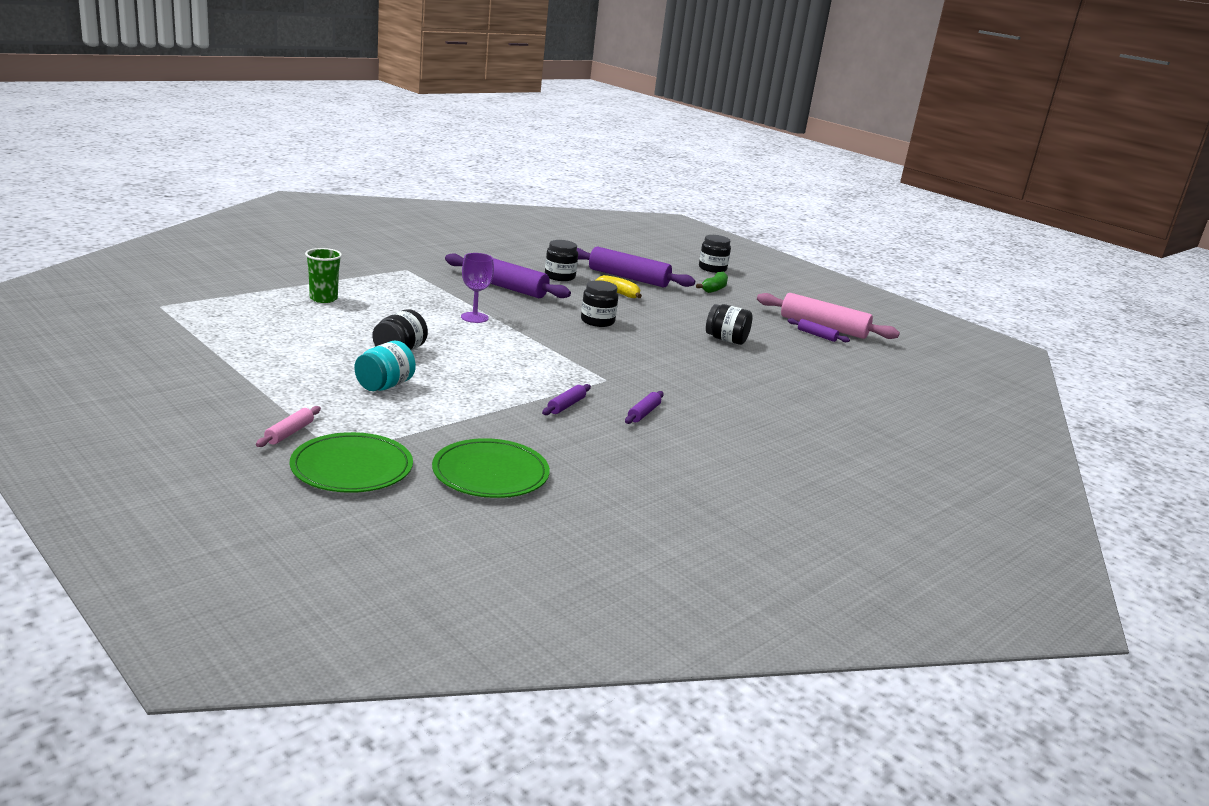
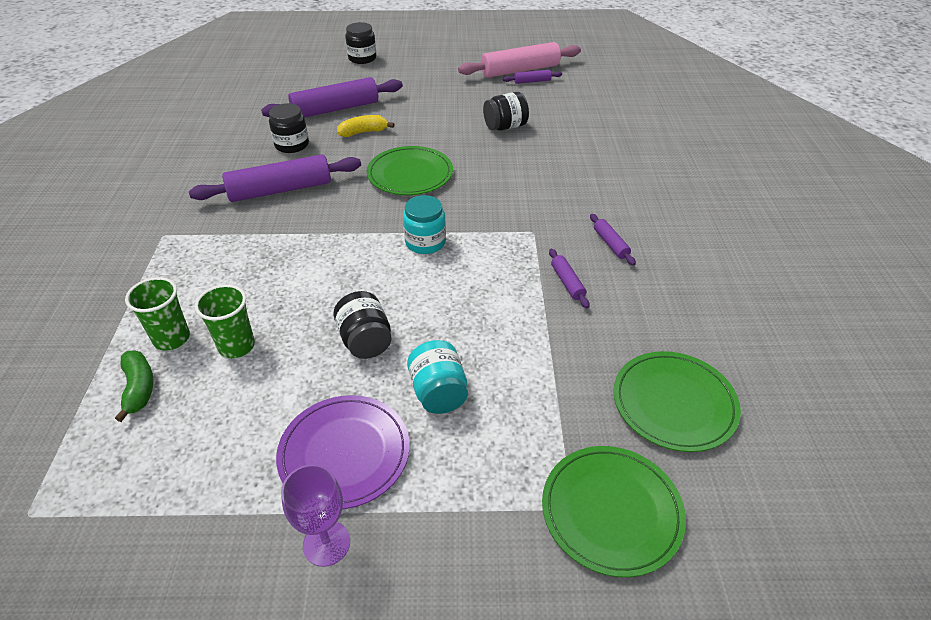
camera: 45 degrees left, 20 degrees up
(289, 433) = (500, 532): pink rolling pin -> none
(296, 370) = (344, 453): none -> purple plate
(342, 317) = (236, 346): none -> green cup
(474, 317) = (332, 246): purple goblet -> purple goblet (326, 543)
(528, 345) = (425, 242): none -> turquoise jar
(597, 321) = (410, 174): black jar -> green plate
(714, 289) = (403, 79): green banana -> green banana (139, 388)

